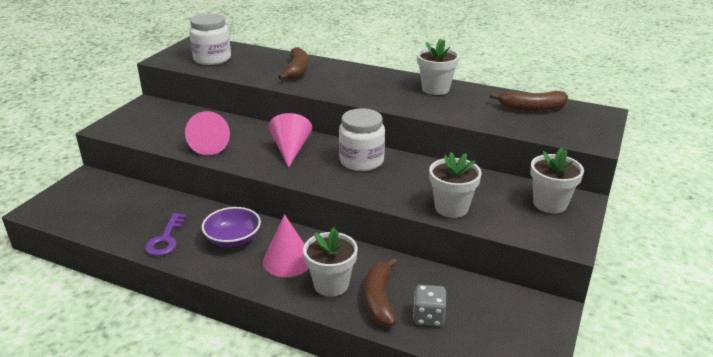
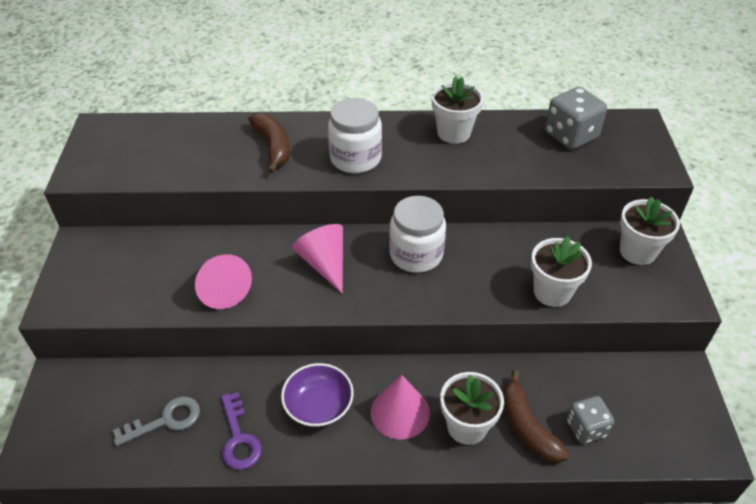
camera: 25 degrees left, 15 degrees up
(129, 216) = (166, 420): none -> grey key
(212, 59) = (146, 155): white jar -> white jar (355, 158)
(531, 108) = (570, 136): brown banana -> grey dice

